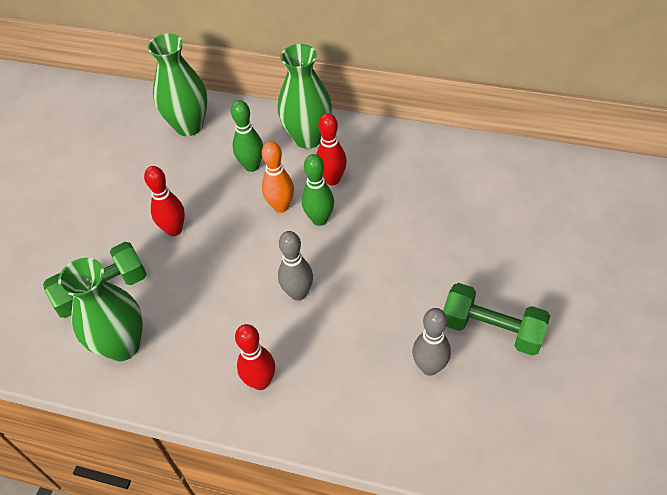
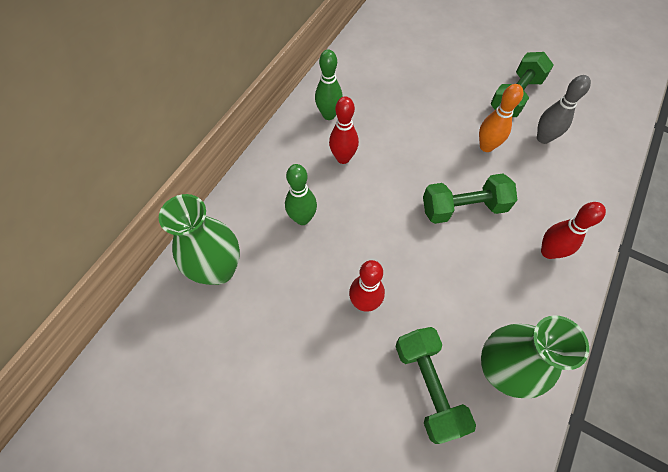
camera: 80 degrees left, 10 degrees up
(281, 206) = (362, 203): orange bowling pin -> orange bowling pin (486, 146)
(298, 293) = (463, 208): grey bowling pin -> green dumbbell
(308, 138) = (284, 166): green vase -> none
(319, 219) = (386, 176): green bowling pin -> green bowling pin (329, 115)

